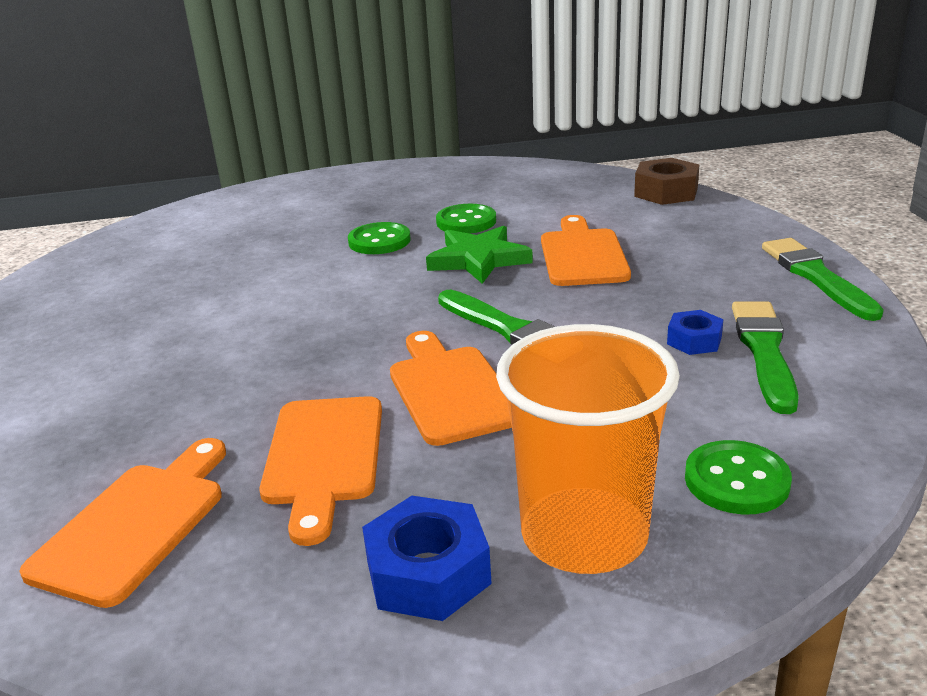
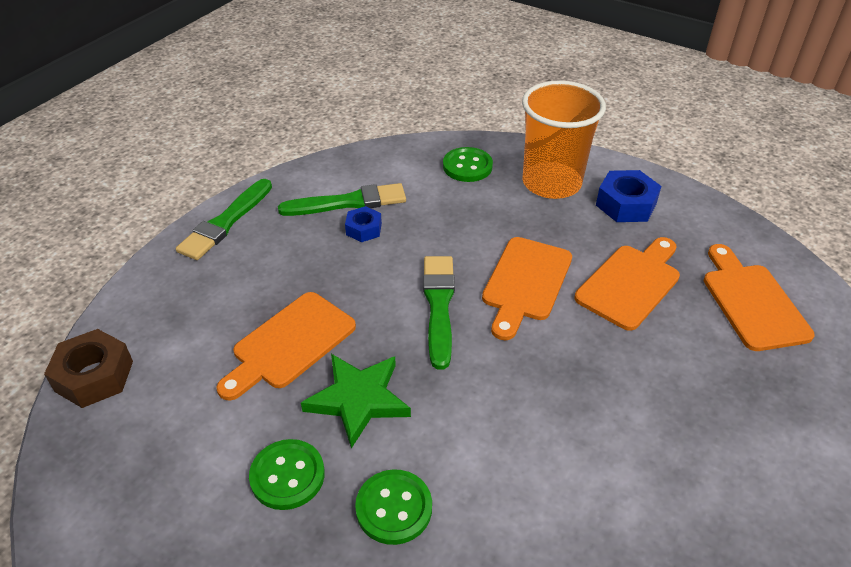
camera: 140 degrees left, 15 degrees up
(135, 525) = (752, 302): orange cutting board -> orange cutting board turned 105 degrees clockwise
(764, 352) = (348, 202): green brush -> green brush turned 150 degrees counterclockwise

